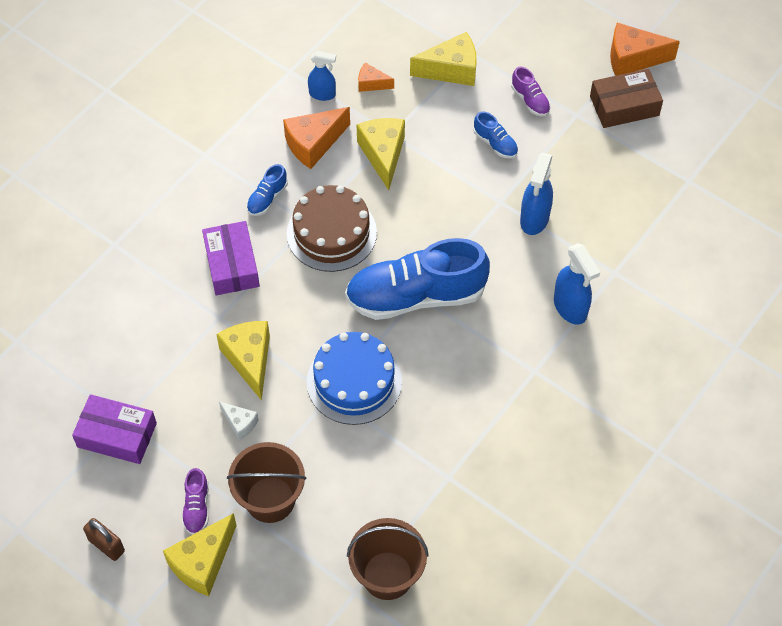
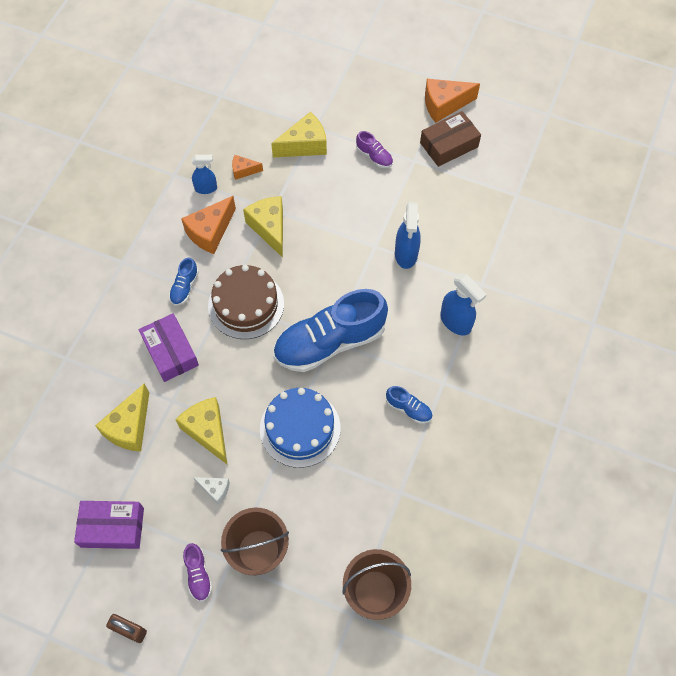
camera: 15 degrees left, 5 degrees up
(202, 562) = (216, 623): yellow cheese -> yellow cheese (129, 427)
(495, 143) = (357, 198): blue shoe -> blue shoe (408, 409)

